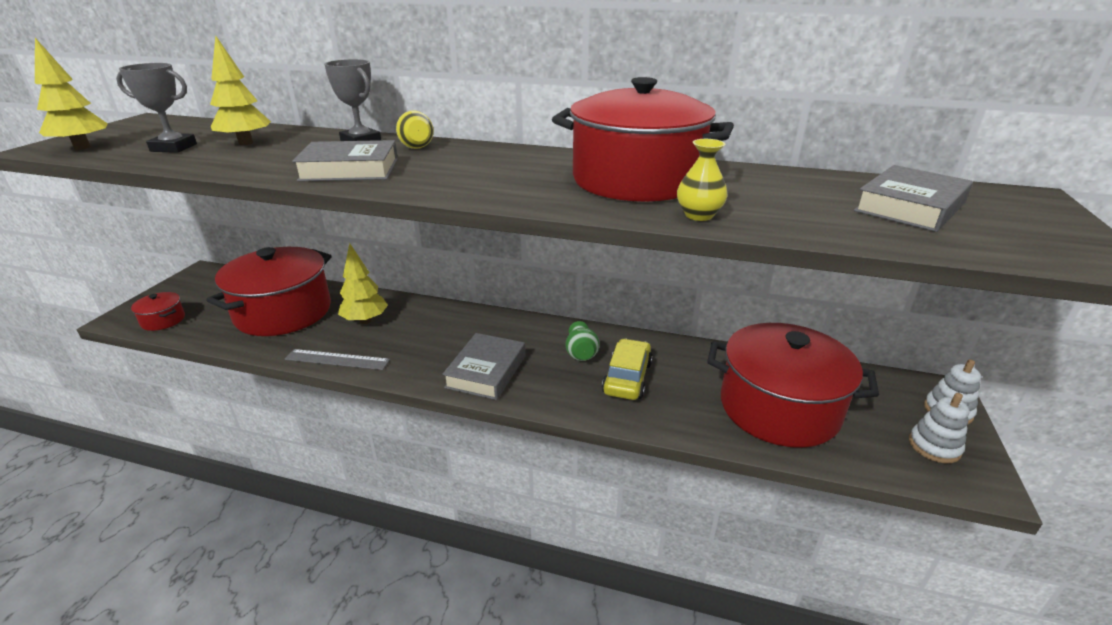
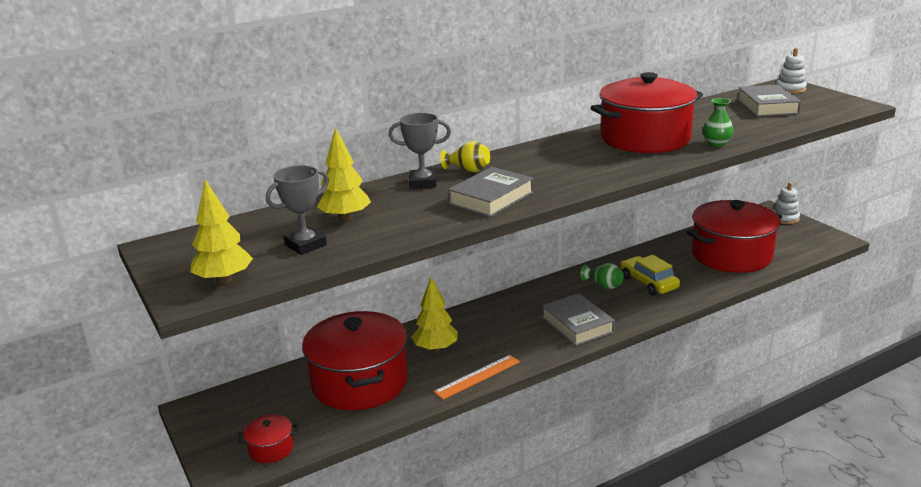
camera: 45 degrees left, 5 degrees down
(337, 359) = (477, 377): grey ruler -> orange ruler
(698, 215) = (716, 143): yellow vase -> green vase
(934, 446) = (803, 236): white stacking toy -> white stacking toy (790, 89)

